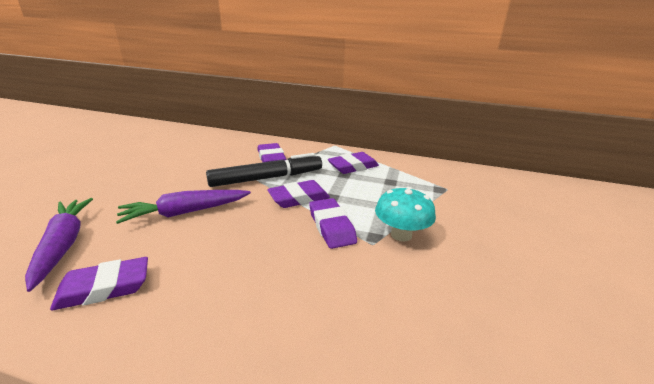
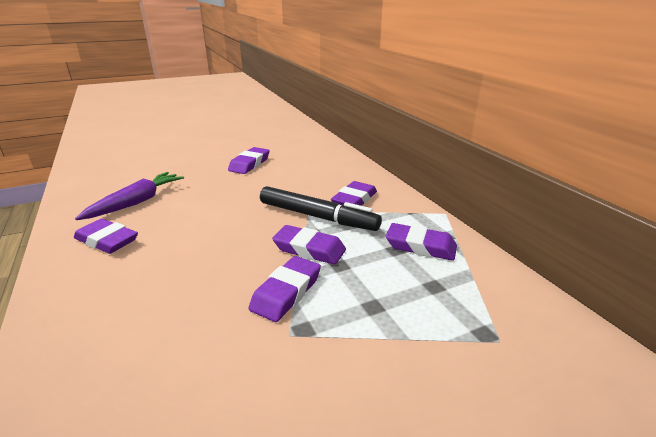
camera: 50 degrees right, 0 degrees up
(132, 166) = (249, 164): none -> purple eraser
(185, 212) = (219, 215): purple carrot -> none
(401, 234) = (331, 347): turquoise mushroom -> none

